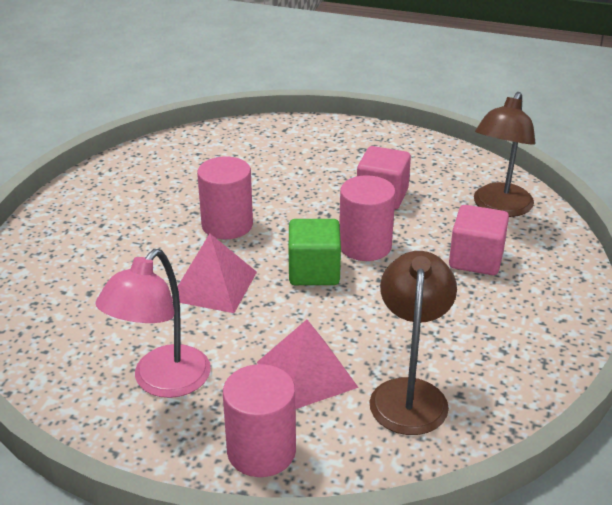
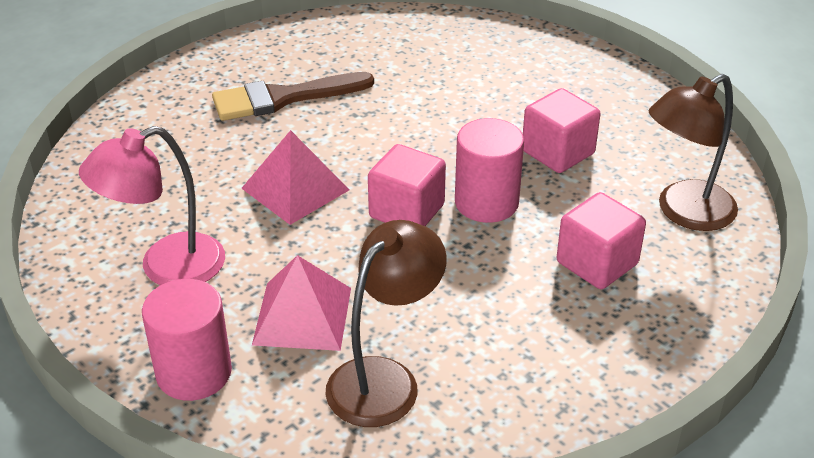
camera: 30 degrees right, 5 degrees up
(140, 223) = (283, 98): none -> brown brush
(227, 225) = (364, 129): pink cylinder -> none
(314, 272) = (406, 211): green cube -> pink cube

